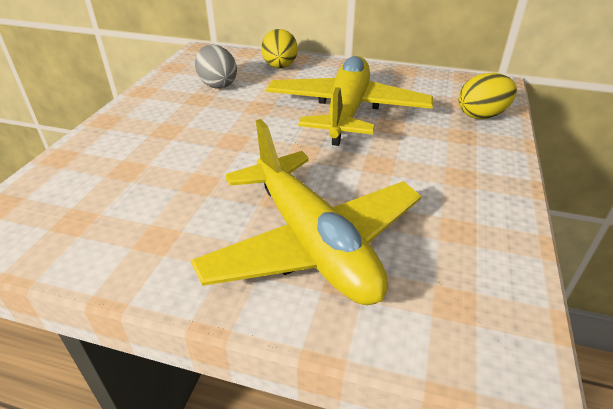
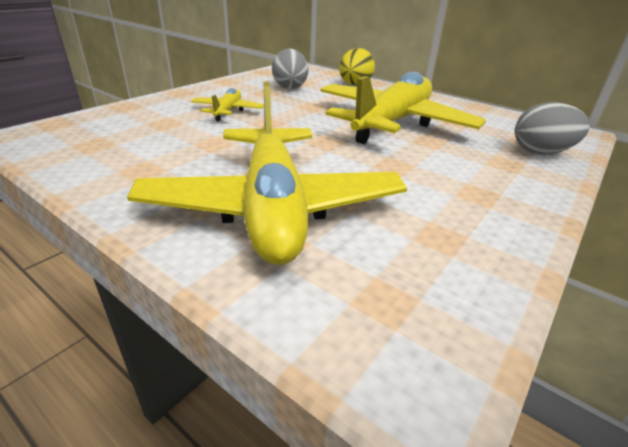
camera: 20 degrees right, 5 degrees down
(180, 136) = (227, 111): none -> yellow plane
(481, 115) = (541, 152): yellow egg -> grey egg

